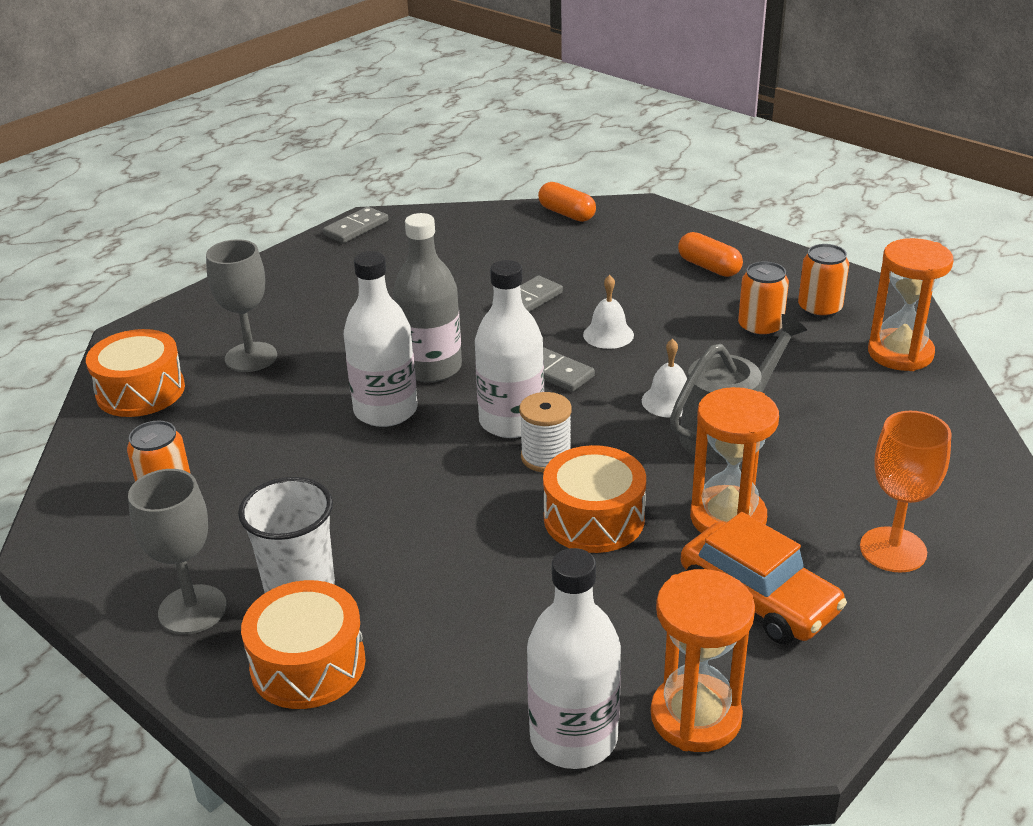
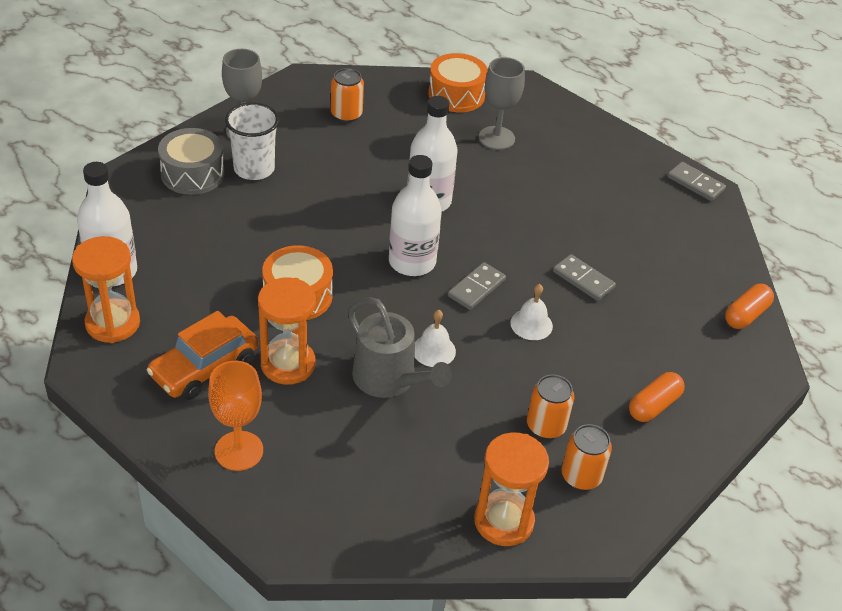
camera: 85 degrees right, 10 degrees up
(308, 664) = (192, 174): orange drum -> grey drum
(431, 368) = (482, 223): grey bottle -> none
(546, 457) = (368, 277): white spool -> none

